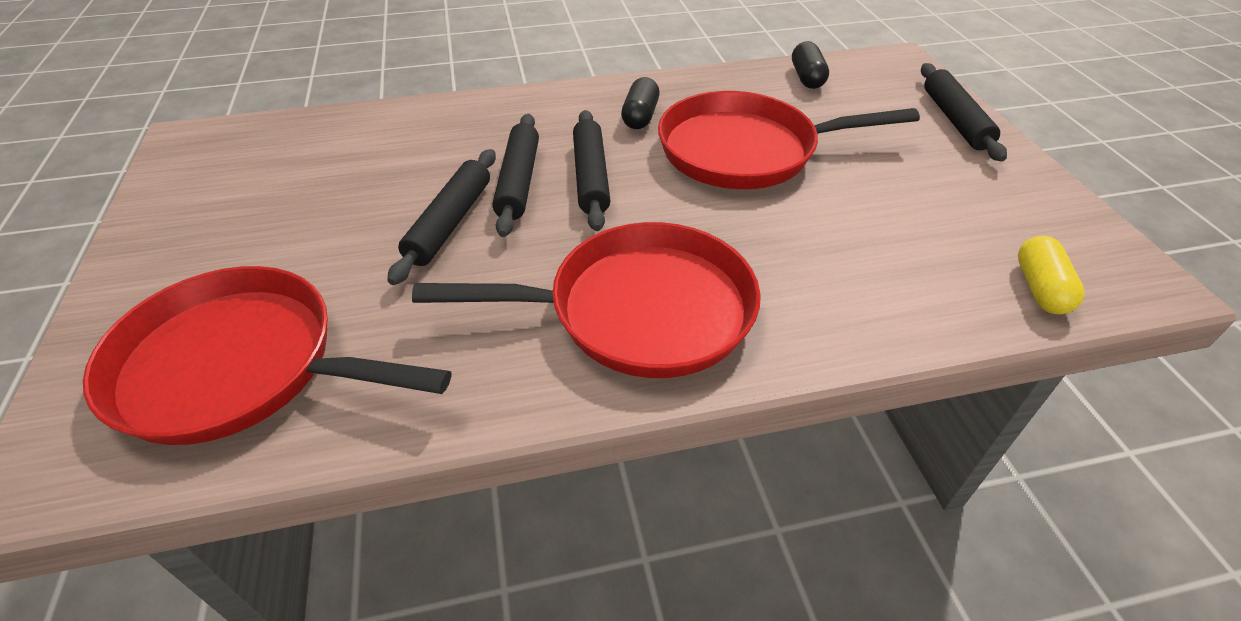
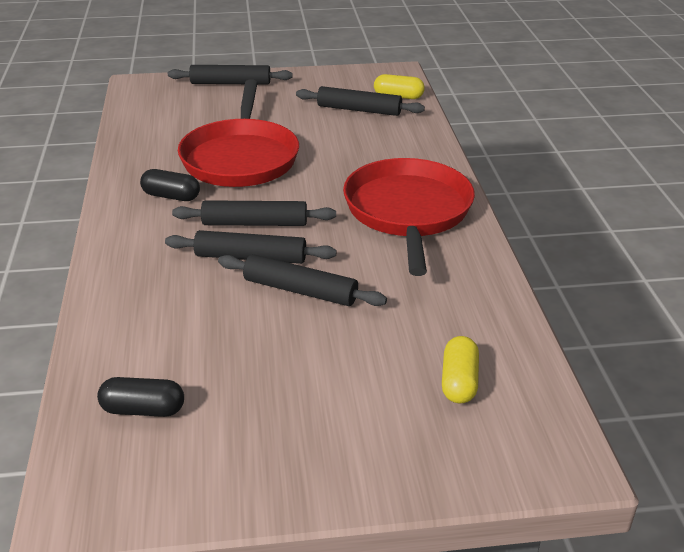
camera: 85 degrees left, 10 degrees down
(238, 366) = (459, 382): red pan -> yellow capsule
(807, 78) = (145, 121): black capsule -> black capsule (143, 410)
(952, 243) = (359, 110): none -> black rolling pin

